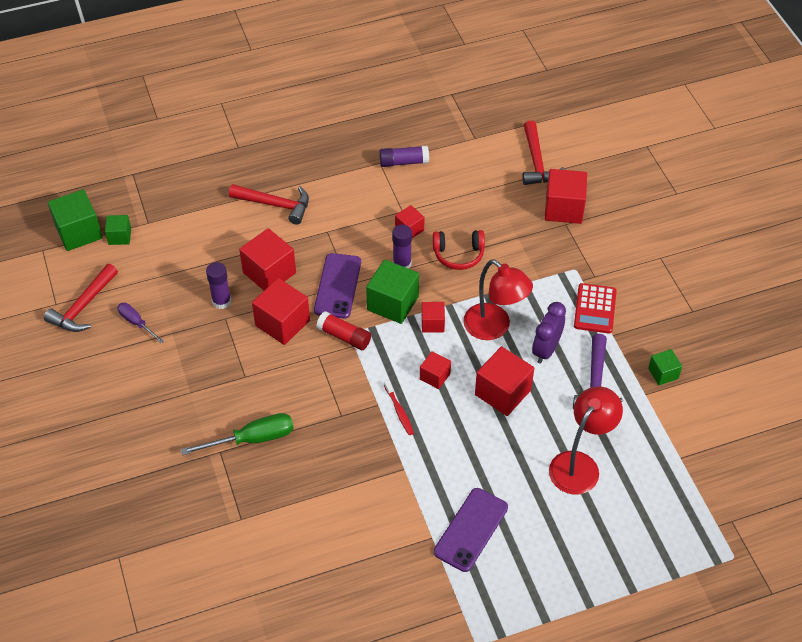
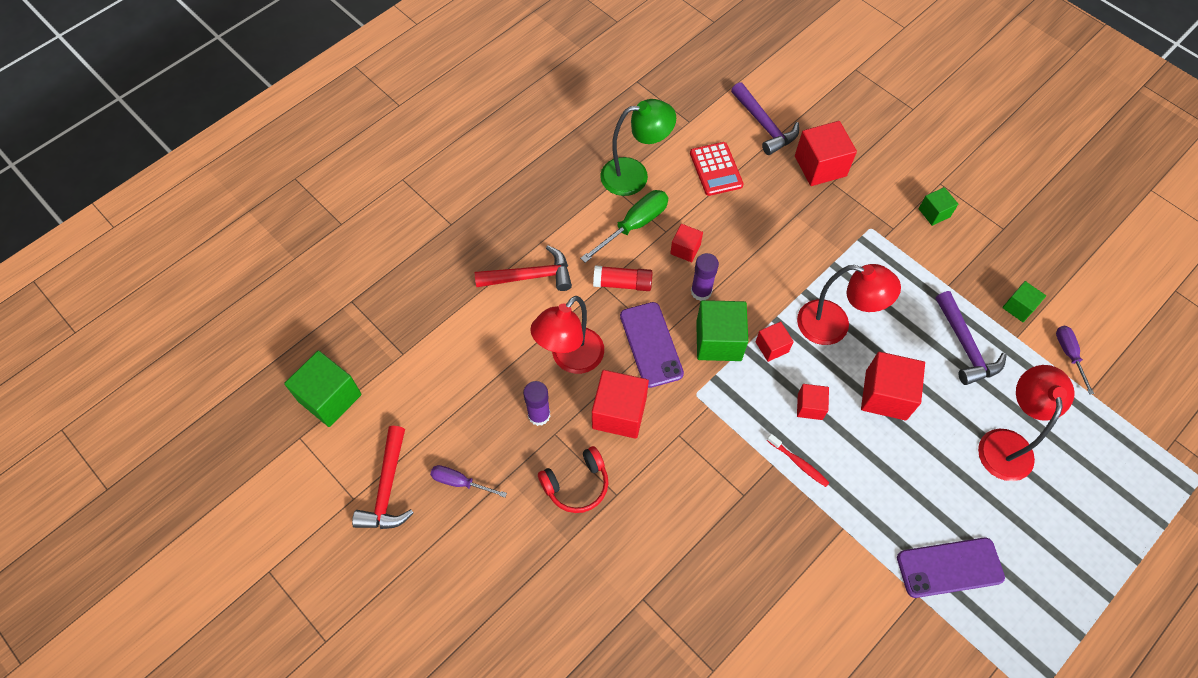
camera: 25 degrees left, 10 degrees up
(120, 236) = (380, 384): green cube -> green cube (934, 213)
(252, 439) = (668, 567): green screwdriver -> green screwdriver (634, 225)
(269, 273) = (570, 359): red cube -> red lamp
(344, 336) = (692, 401): red glue stick -> red glue stick (622, 283)
(404, 162) = (634, 175): purple glue stick -> green lamp
(458, 254) = (750, 258): red headphones -> red headphones (576, 484)
(471, 529) = (949, 567): purple phone -> purple phone turned 75 degrees clockwise
(536, 162) = (764, 125): red hammer -> purple hammer
(546, 350) = (897, 329): purple clock -> none
(595, 309) = (915, 264): red calculator -> red calculator (716, 169)
(682, 424) = (1068, 354): none -> purple screwdriver

